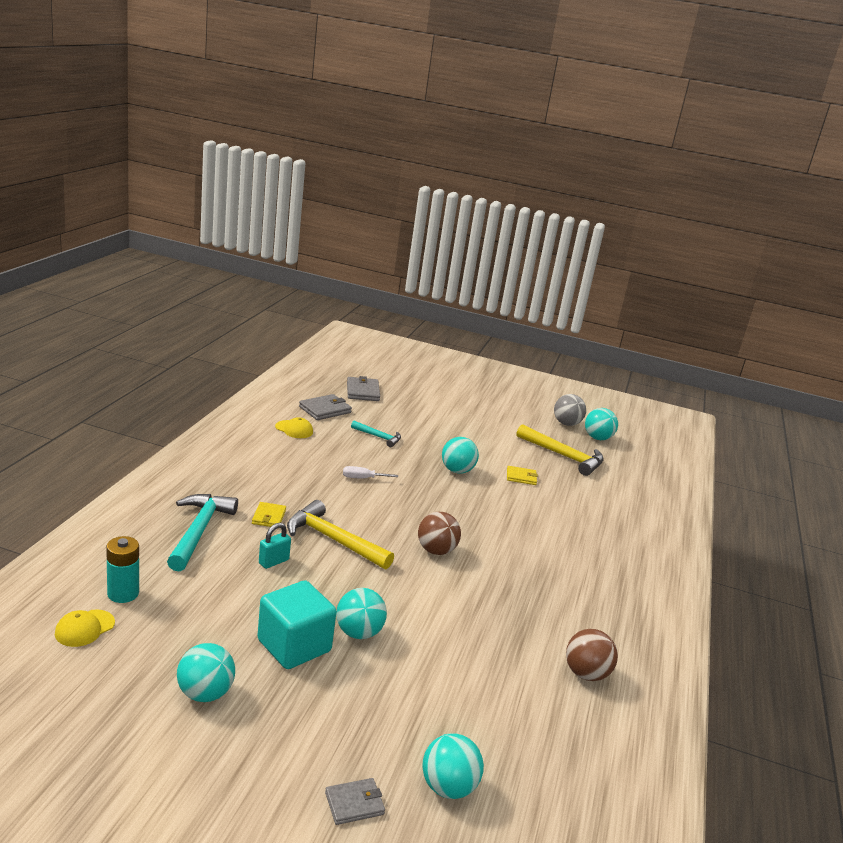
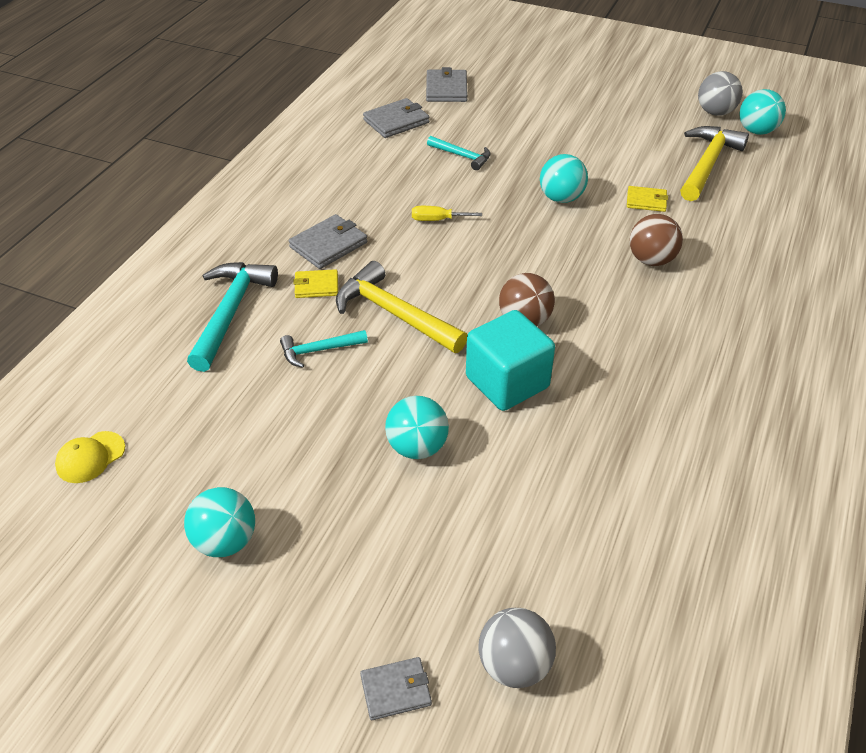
camera: 10 degrees right, 20 degrees up
(123, 593) = (136, 407): turquoise battery -> none
(269, 517) = (316, 286): yellow wallet -> yellow wallet turned 75 degrees clockwise
(273, 562) = (318, 350): turquoise padlock -> turquoise hammer
(277, 489) = (328, 245): none -> grey wallet
(294, 429) = (355, 154): yellow cap -> none
(294, 646) = (336, 470): turquoise cube -> turquoise cube (507, 382)
(362, 478) = (437, 220): white screwdriver -> yellow screwdriver
(448, 787) = (514, 665): turquoise ball -> grey ball
(564, 456) = (707, 164): yellow hammer -> yellow hammer turned 105 degrees counterclockwise
(586, 674) = (708, 494): brown ball -> brown ball (651, 260)

